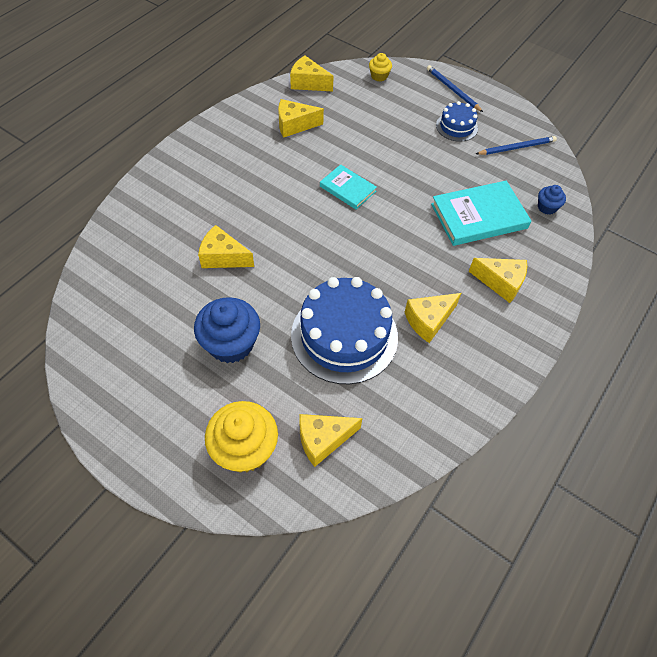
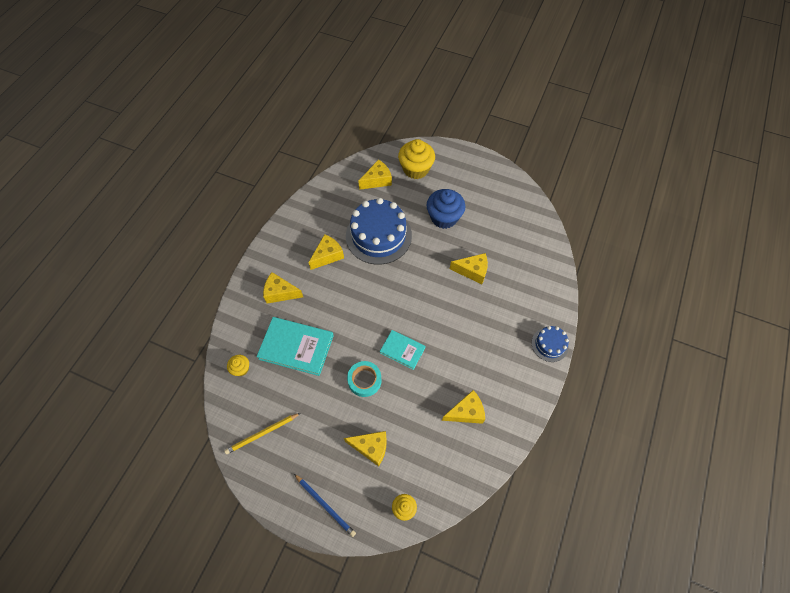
camera: 170 degrees right, 5 degrees up
(308, 83) = (472, 476): yellow cheese -> yellow cheese (371, 447)
(399, 170) = (364, 380): none -> turquoise tape
(456, 127) = (318, 448): blue cake -> blue cake (549, 344)
(479, 216) = (296, 347): turquoise book -> turquoise book turned 45 degrees clockwise
(517, 147) = (262, 434): blue pencil -> yellow pencil
(547, 207) = (241, 369): blue cupcake -> yellow cupcake

